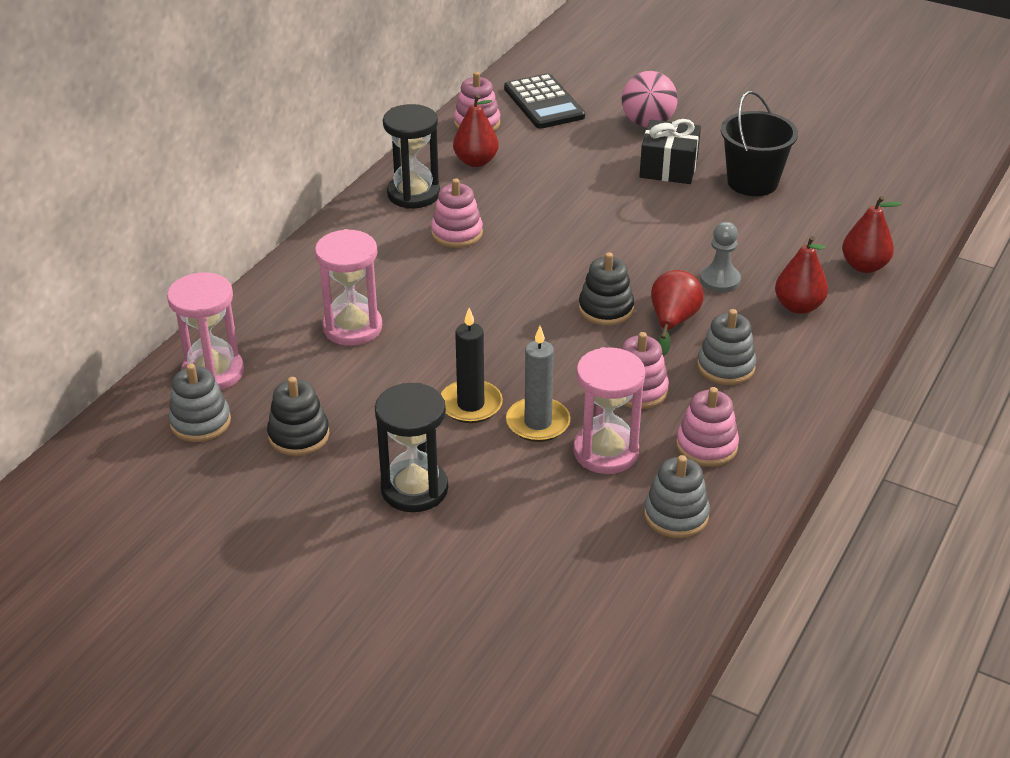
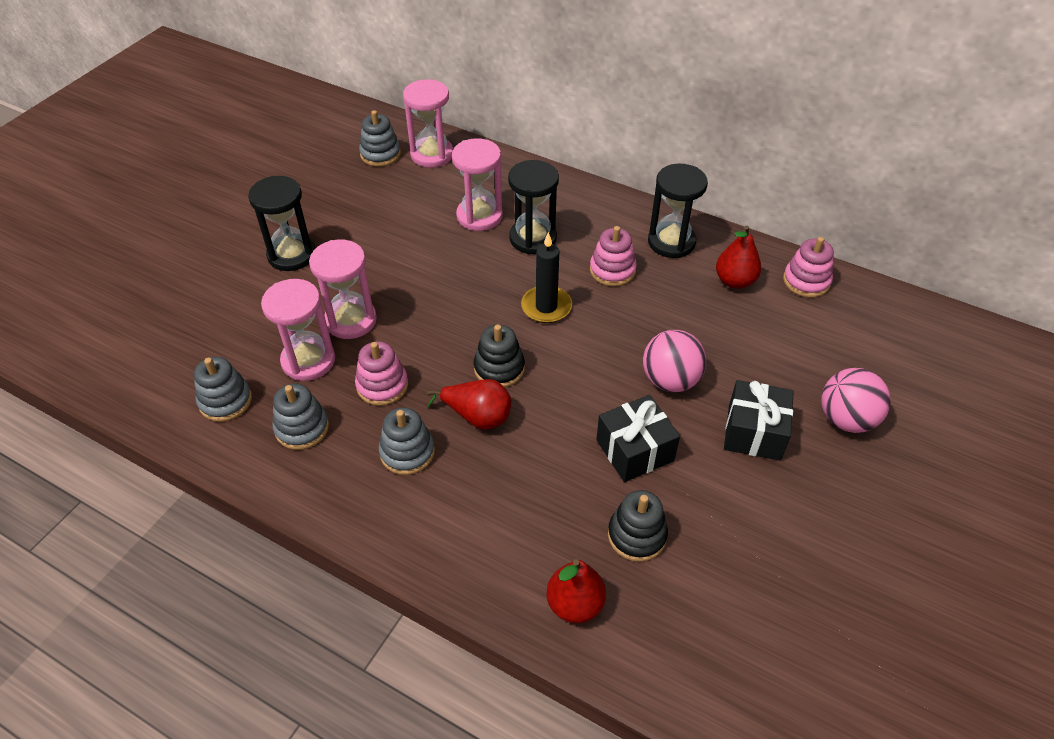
camera: 90 degrees right, 10 degrees up
(299, 435) = (359, 198): black stacking toy -> black stacking toy (637, 535)
(399, 286) = (533, 238): none -> black hourglass
(470, 404) = (378, 282): black candle -> black candle (546, 307)
(538, 423) = (351, 320): grey candle -> pink hourglass
(543, 103) = (864, 331): black calculator -> none
(612, 206) = (670, 380): none -> pink ball
(699, 230) = (635, 450): none -> black gift
(706, 446) = (302, 428): pink stacking toy -> grey stacking toy
(720, 280) = (545, 460): grey pawn -> none
(752, 182) = (738, 510): black bucket -> none
(798, 306) = (499, 525): red pear -> none

